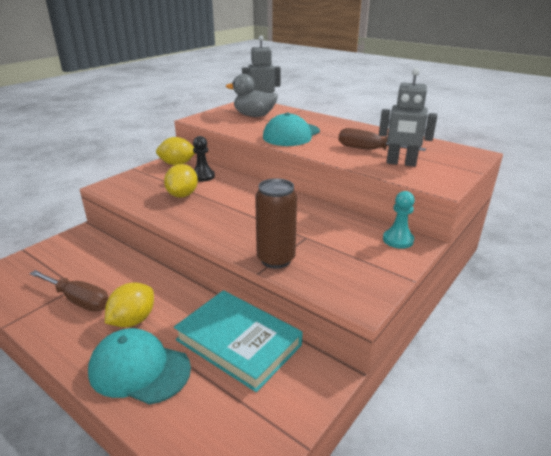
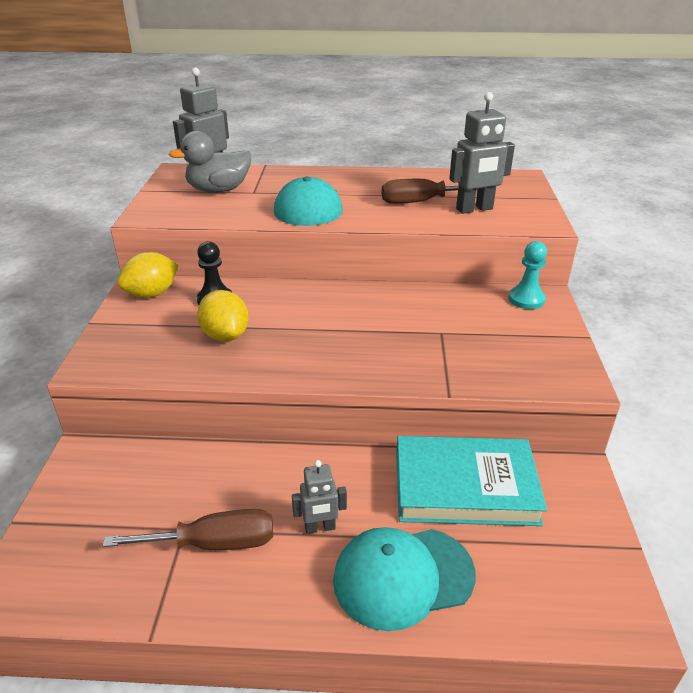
camera: 35 degrees left, 5 degrees up
(133, 320) = (320, 528): yellow lemon -> grey robot
(276, 259) = (446, 371): brown can -> none

